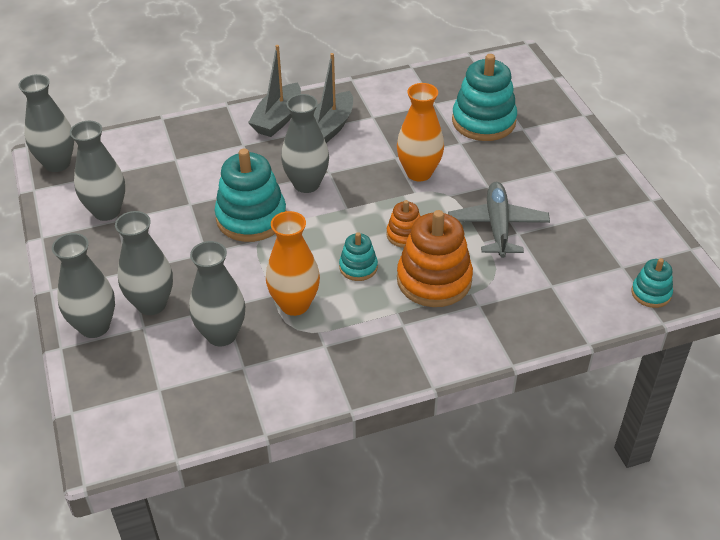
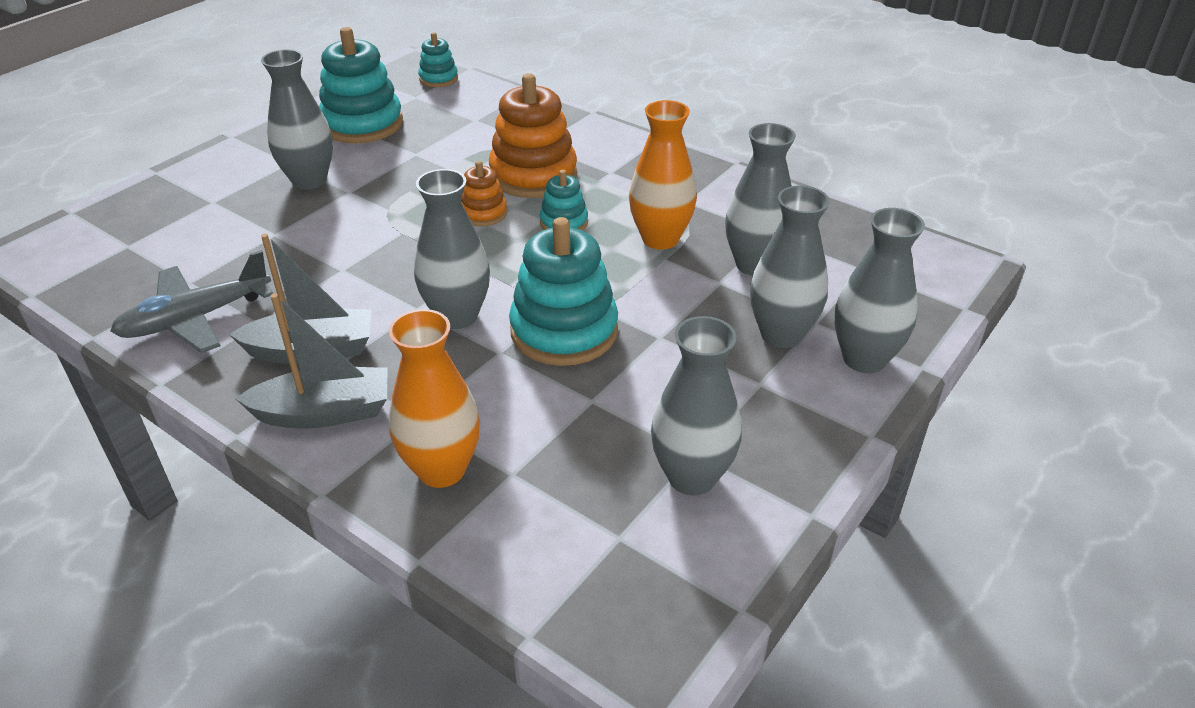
camera: 125 degrees left, 5 degrees down
(57, 163) = (655, 627): grey vase -> grey vase (309, 180)
(419, 173) = (361, 242): orange vase -> orange vase (441, 469)
(483, 121) = (213, 232): turquoise stacking toy -> turquoise stacking toy (362, 124)
(497, 226) = (414, 167): grey plane -> grey plane (195, 319)

